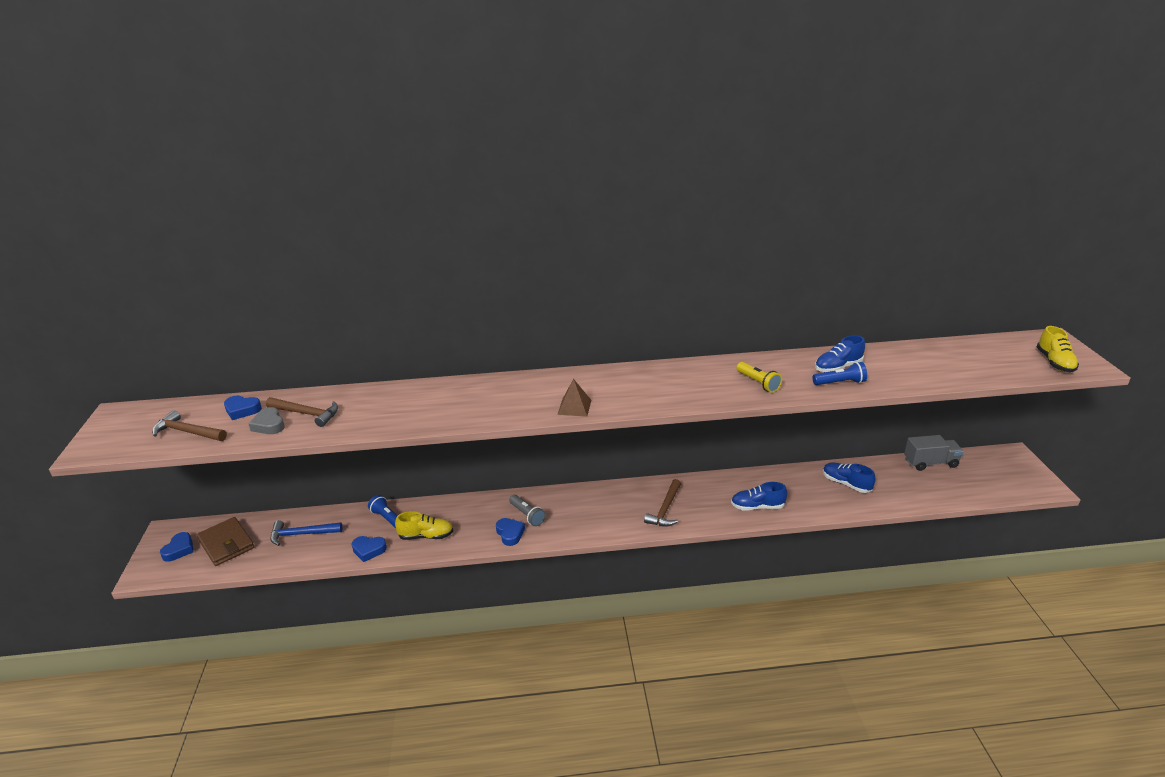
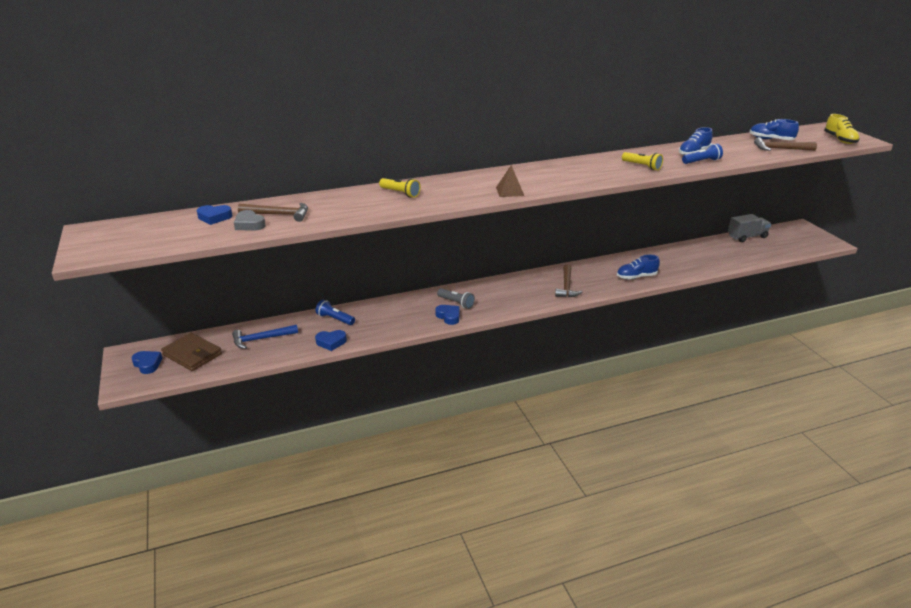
camera: 15 degrees left, 0 degrees up
(179, 549) = (147, 364): blue heart -> blue heart turned 45 degrees counterclockwise
(188, 432) = (173, 236): brown hammer -> brown hammer (780, 149)
(426, 536) = (377, 327): yellow shoe -> none
(451, 396) = (400, 193): none -> yellow flashlight
(846, 484) = (694, 256): blue shoe -> blue shoe (771, 139)

